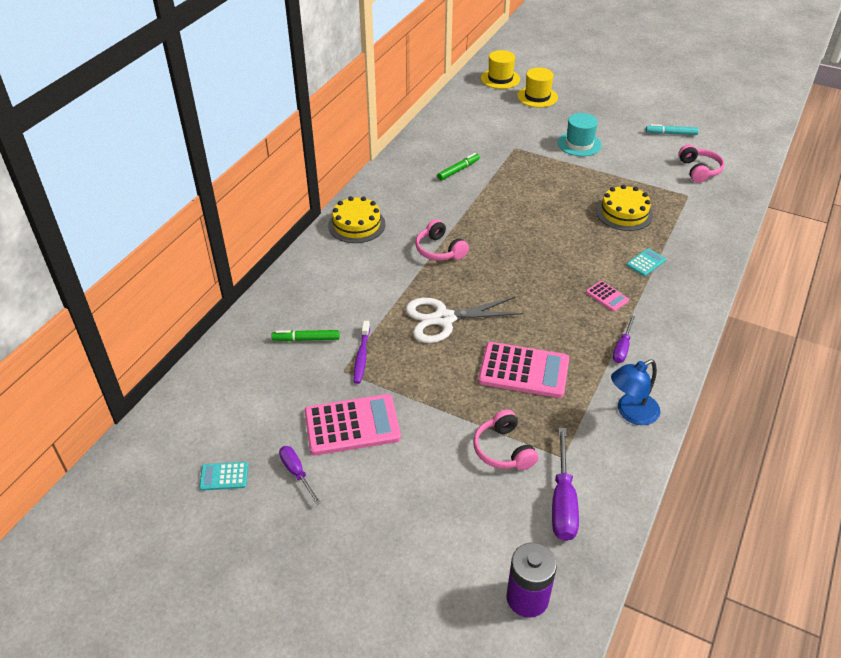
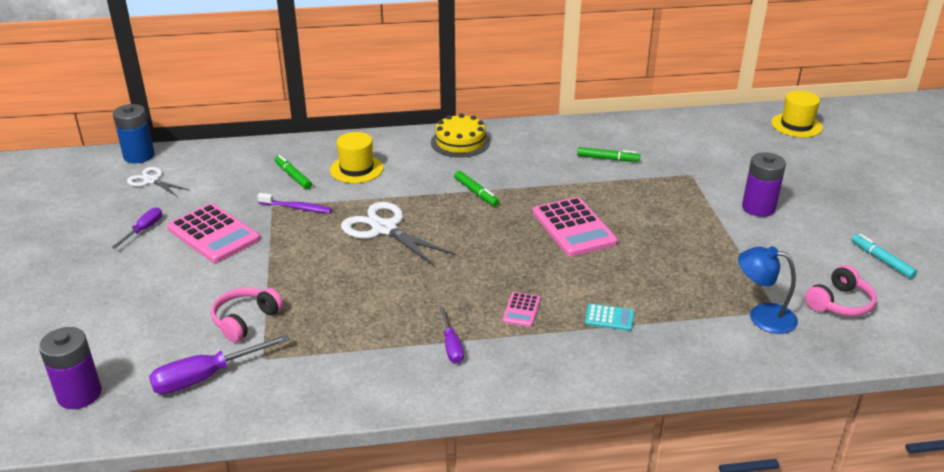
camera: 55 degrees right, 10 degrees down
(145, 433) = (139, 156): none -> blue battery
(207, 438) = (151, 180): none -> white scissors
(224, 476) = (119, 202): turquoise calculator -> none
(361, 356) = (297, 208): purple toothbrush -> purple toothbrush turned 135 degrees counterclockwise
(439, 250) = (476, 192): pink headphones -> green marker
(523, 371) = (358, 296): pink calculator -> pink calculator (573, 228)
(537, 97) = (802, 155): yellow hat -> yellow hat (356, 169)
(579, 144) = (758, 208): turquoise hat -> purple battery
(622, 348) = (451, 346): purple screwdriver -> purple screwdriver turned 90 degrees counterclockwise
(624, 213) = (677, 276): yellow cake -> none
(631, 413) = (359, 382): blue lamp -> blue lamp (762, 316)

